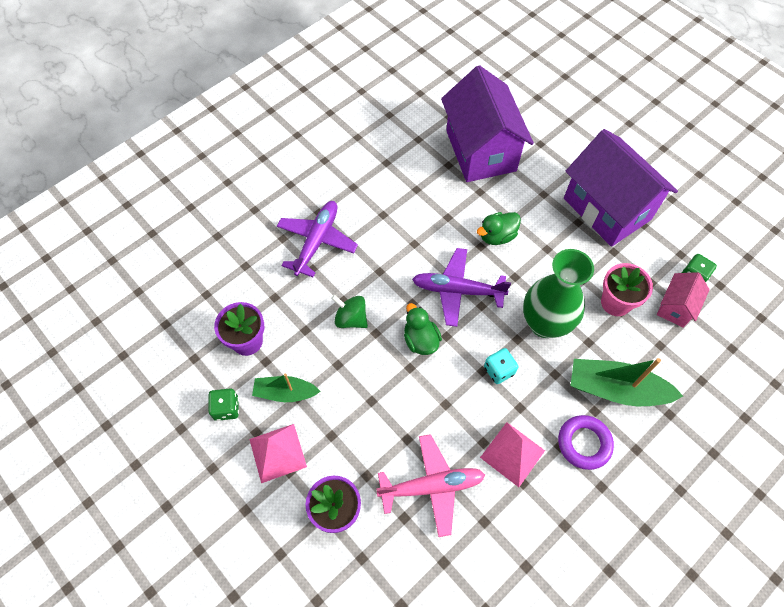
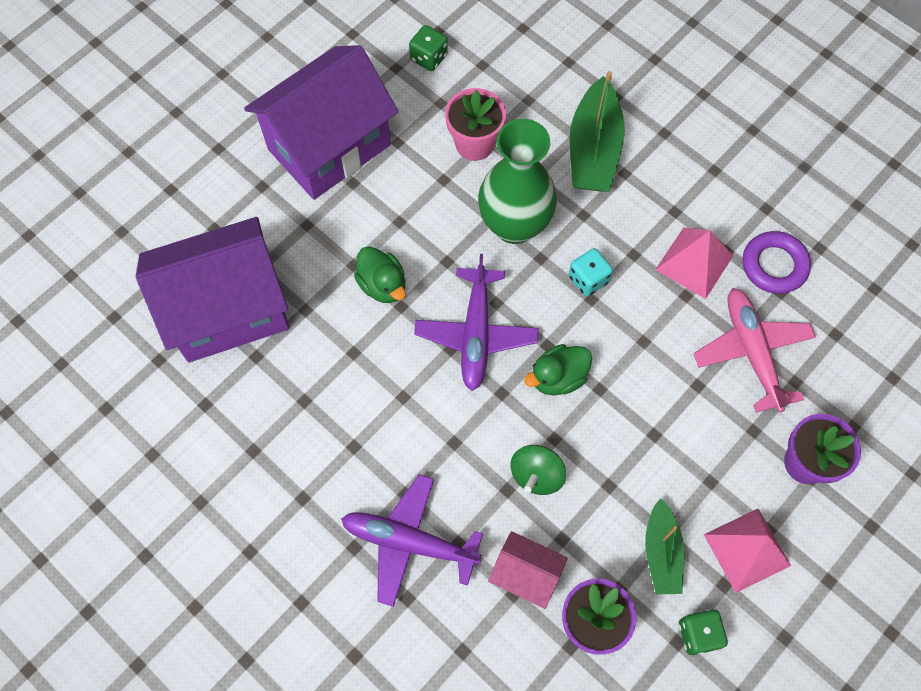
camera: 95 degrees left, 5 degrees up
(584, 443) = (667, 186): purple ring -> purple ring (774, 265)
(675, 307) = (474, 79): pink house -> pink house (525, 575)

